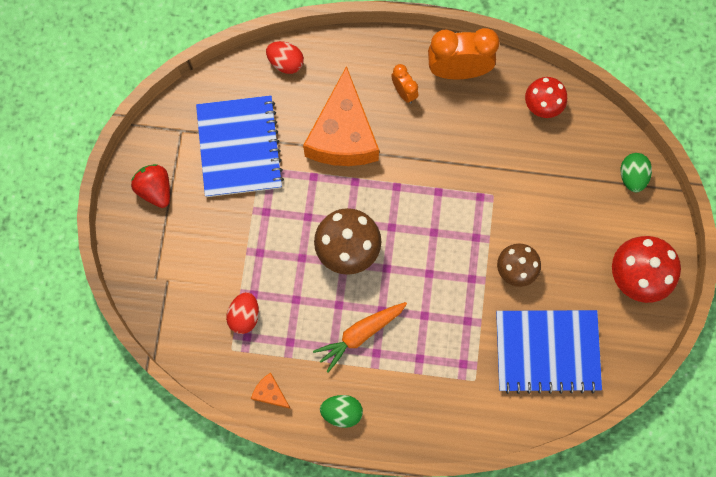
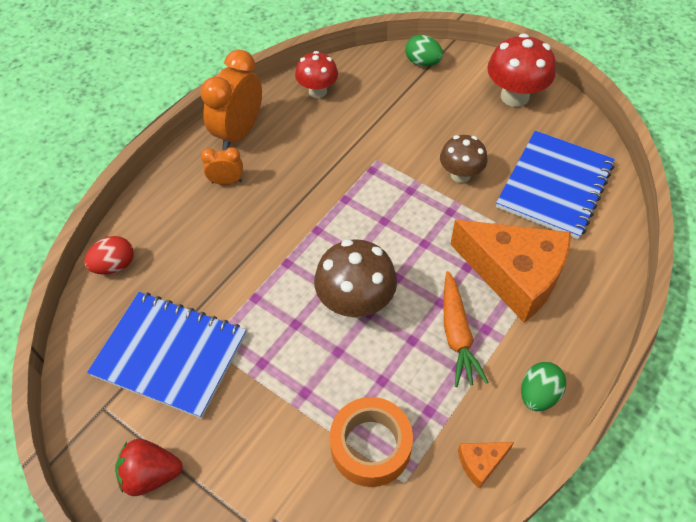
camera: 60 degrees left, 20 degrees down
(244, 316) = (370, 446): red egg -> orange tape
(343, 134) = (230, 250): orange cheese -> orange cheese (514, 275)

